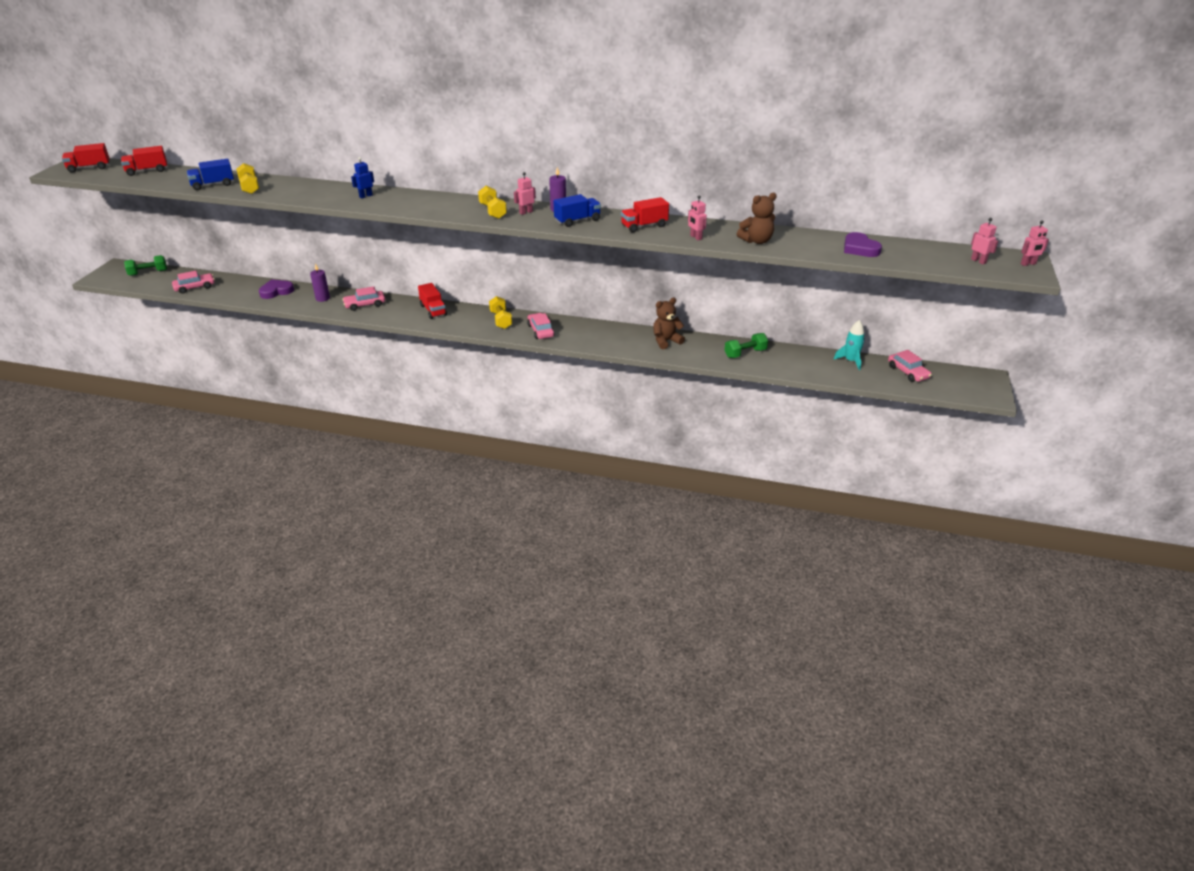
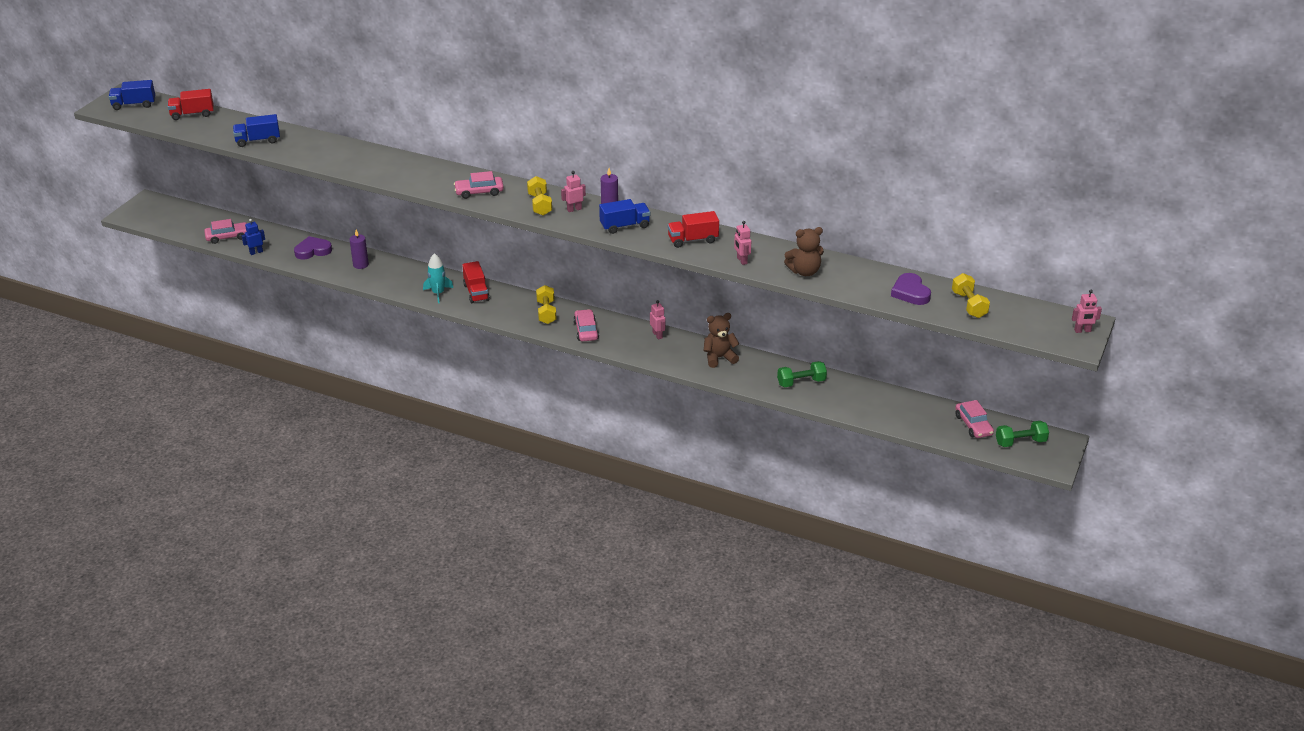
camera: 10 degrees right, 0 degrees up
(89, 168) = (134, 105): red truck -> blue truck
(148, 273) = (180, 213): green dumbbell -> green dumbbell (1020, 442)
(249, 187) = (295, 147): yellow dumbbell -> yellow dumbbell (969, 305)
(365, 304) = (404, 277): pink car -> pink car (479, 192)
(366, 196) = (412, 171): blue robot -> blue robot (256, 252)
(850, 361) = (915, 404): turquoise rocket -> turquoise rocket (438, 293)
(978, 261) = (1030, 322): pink robot -> pink robot (657, 335)

